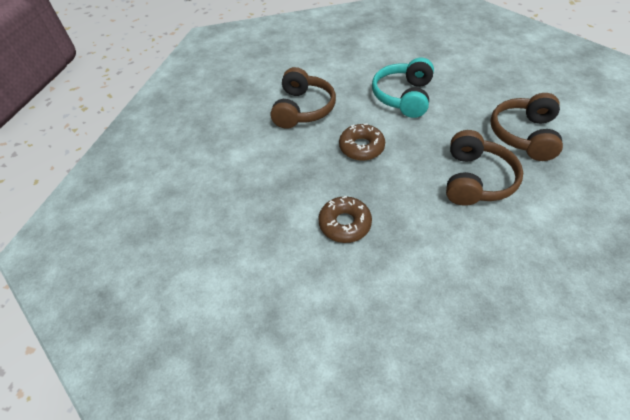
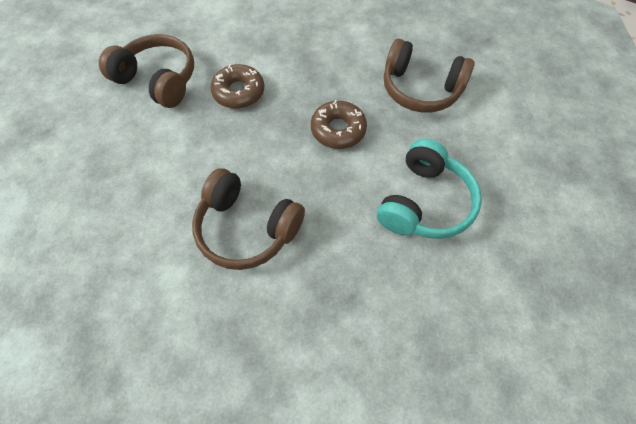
camera: 100 degrees right, 10 degrees up
(403, 96) = (424, 202): turquoise headphones -> turquoise headphones turned 90 degrees clockwise
(524, 135) = (302, 331): brown headphones -> brown headphones (158, 80)

